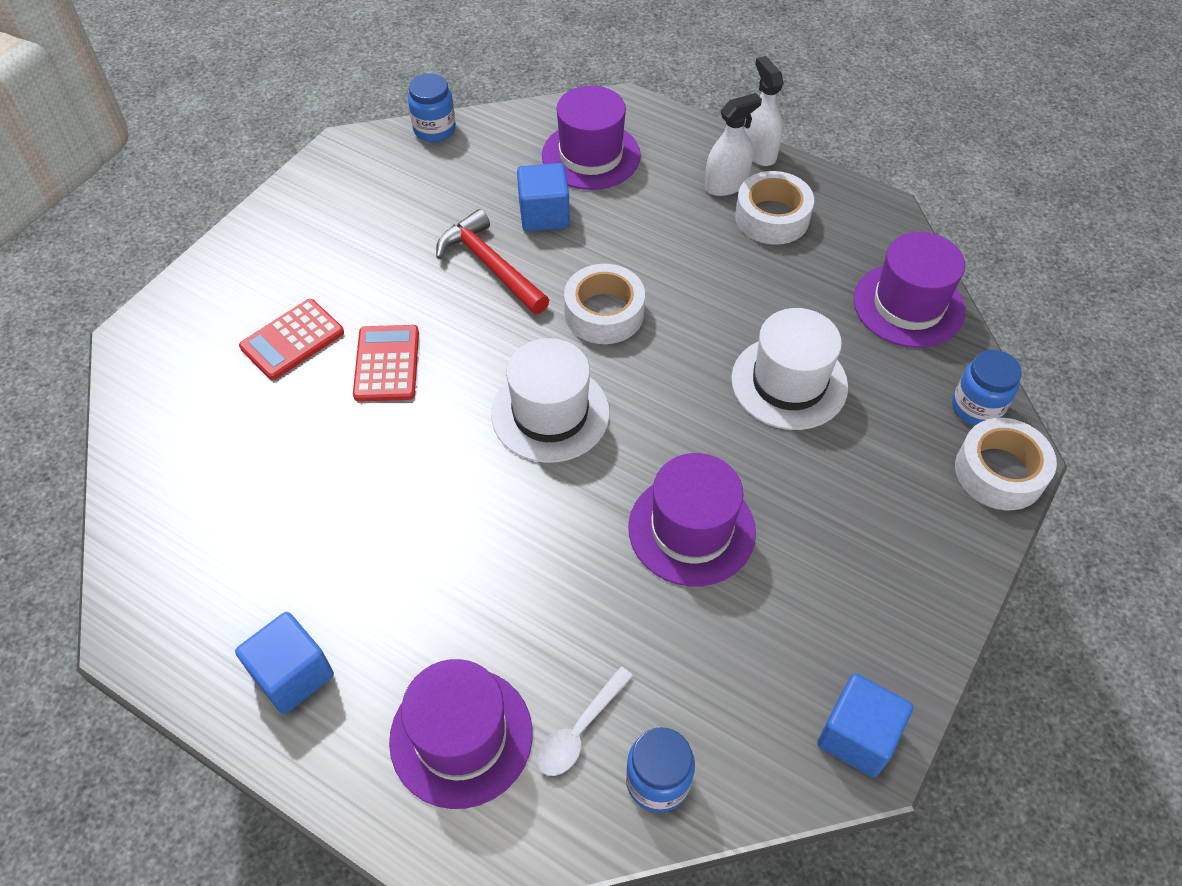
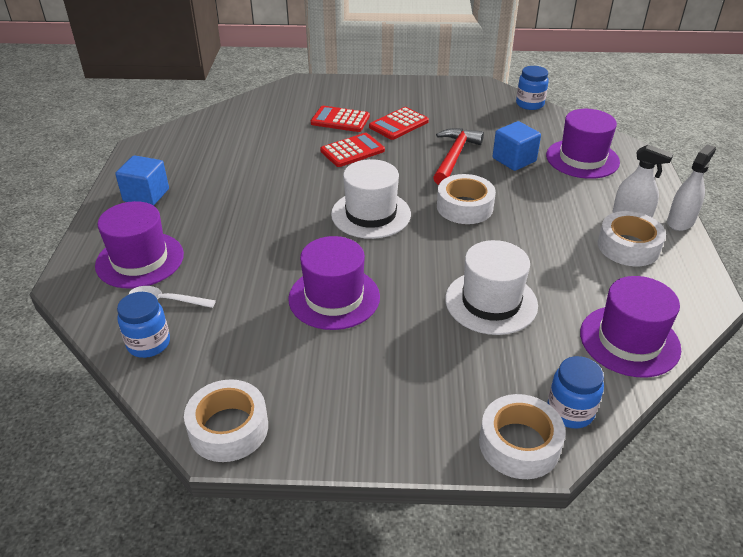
camera: 60 degrees right, 15 degrees down
(364, 281) = (398, 124): none -> red calculator
(857, 736) = (228, 428): blue cube -> white tape

